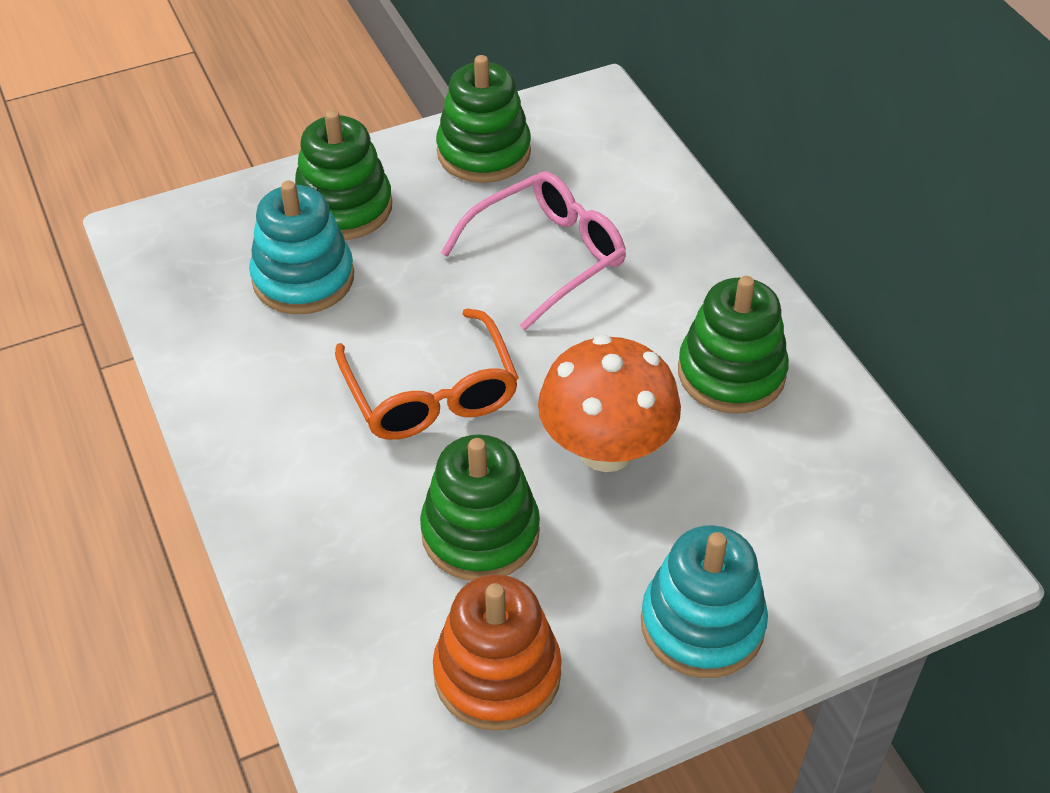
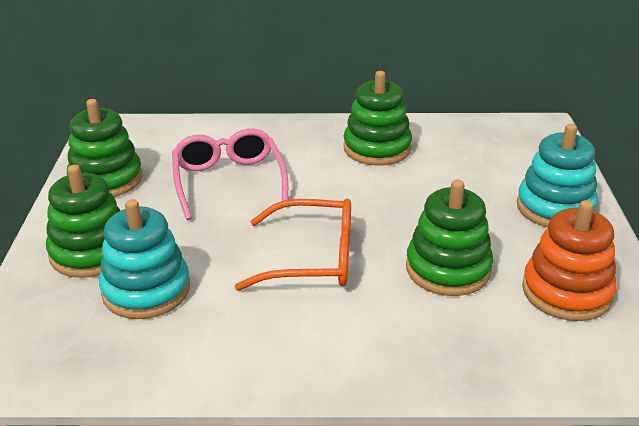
camera: 65 degrees left, 15 degrees down
(606, 449) = (407, 204): orange mushroom -> none

